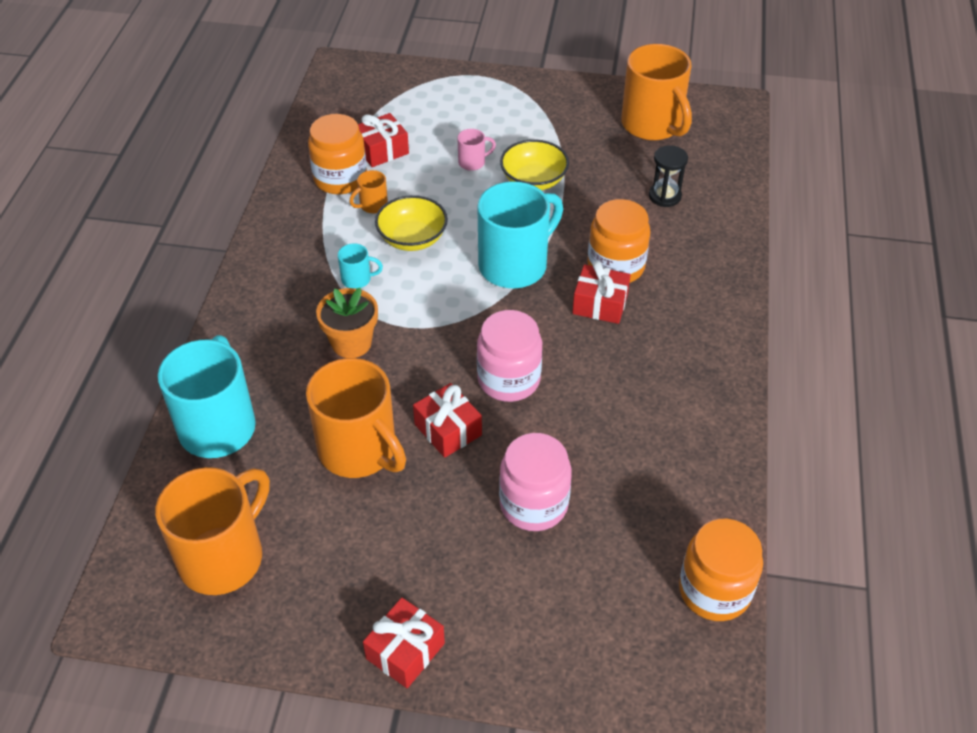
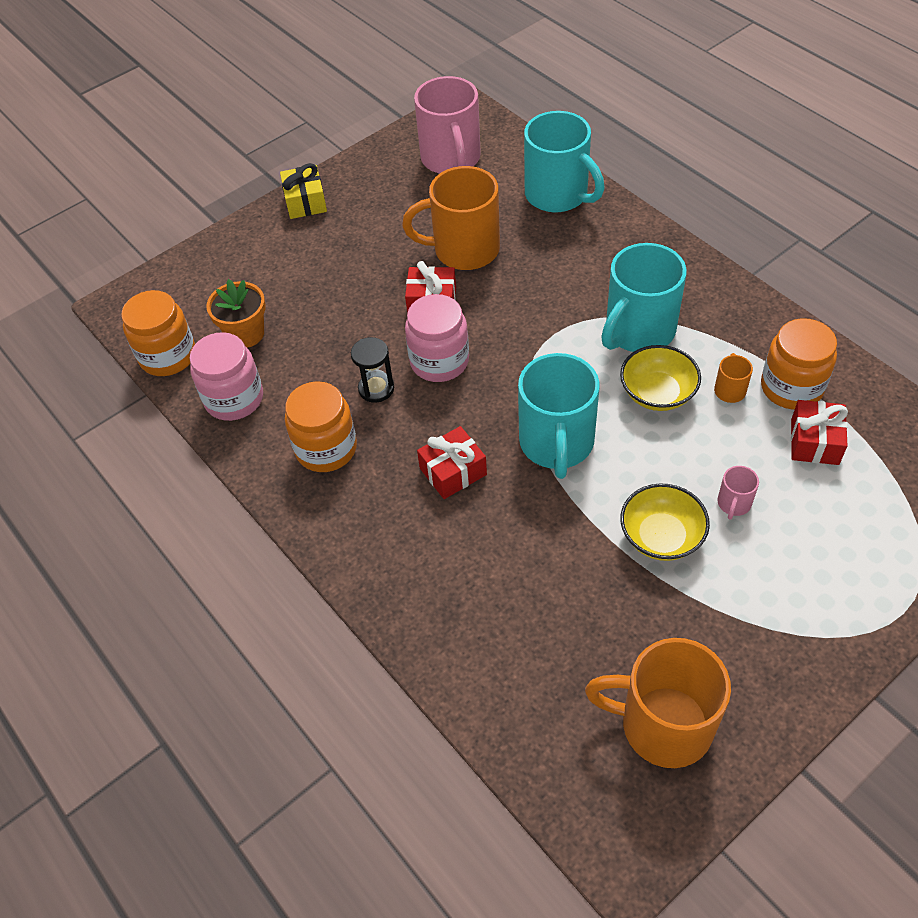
camera: 135 degrees right, 5 degrees up
(224, 556) = (451, 159): orange mug -> pink mug
(351, 343) = (568, 293): orange flower pot -> orange flower pot (245, 334)
(357, 279) = (638, 331): turquoise mug -> turquoise mug, size x2.33
(405, 651) = (305, 202): red gift -> yellow gift
(533, 504) = (326, 310): pink jar -> pink jar (234, 399)
(616, 266) = (484, 516): orange jar -> orange jar (326, 448)
(664, 196) = (537, 635): black hourglass -> black hourglass (376, 388)

